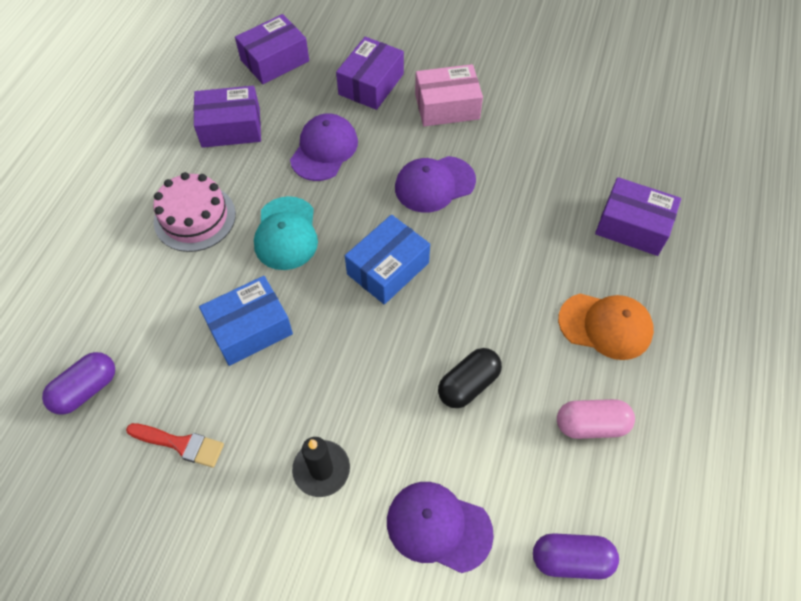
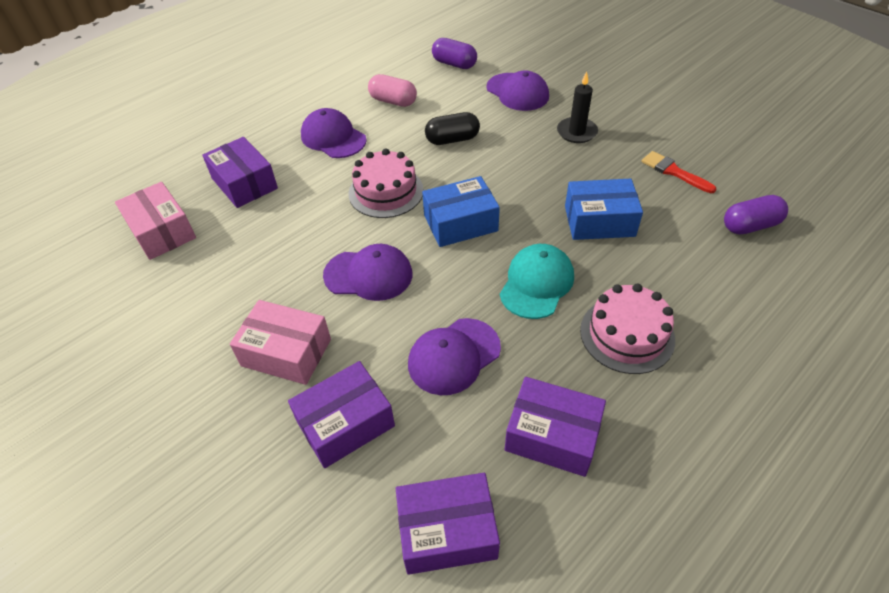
camera: 150 degrees left, 10 degrees down
(486, 275) = (386, 192): none -> pink cake
(605, 326) = (333, 138): orange cap -> purple cap
(644, 151) = (162, 231): none -> pink box

